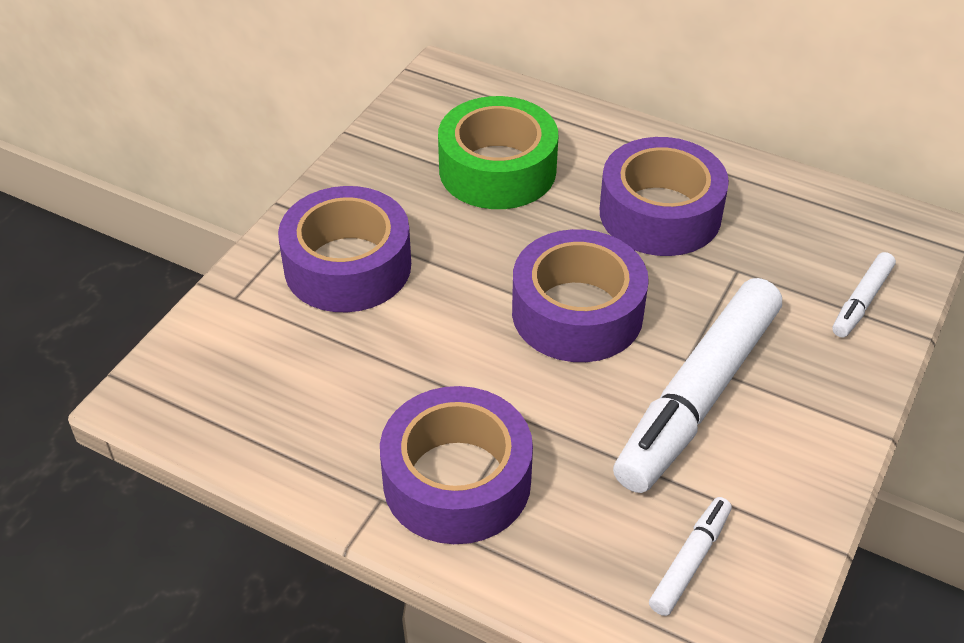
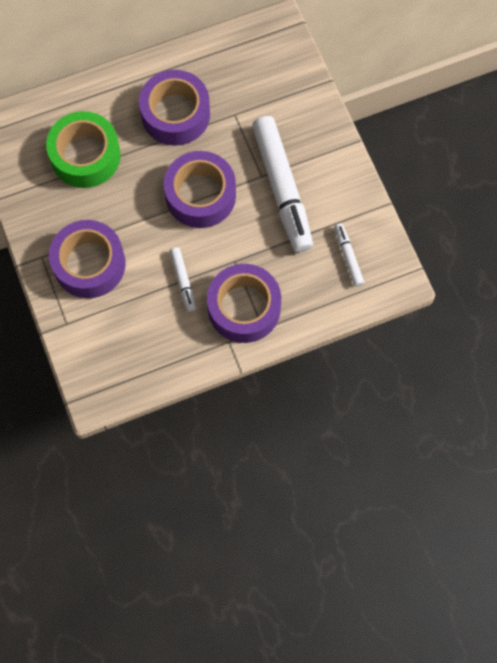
camera: 50 degrees left, 25 degrees up
(862, 301) = (292, 85): white marker -> white marker (183, 280)

